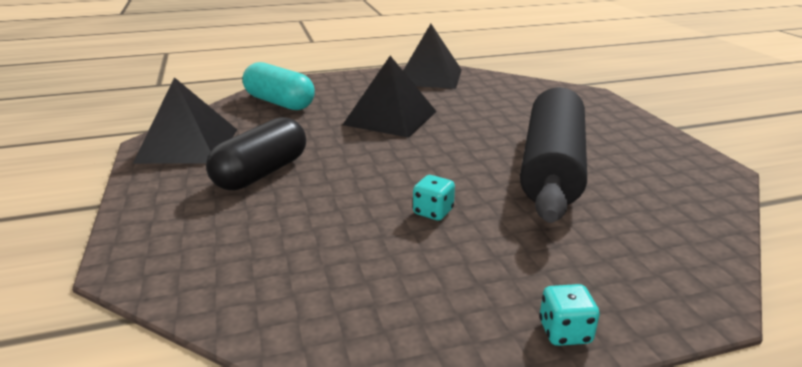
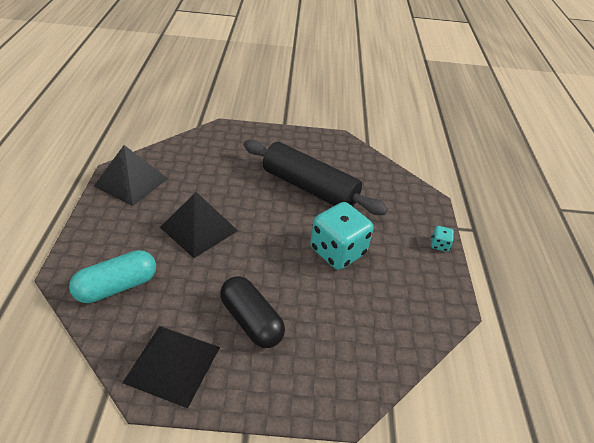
camera: 75 degrees left, 15 degrees up
(433, 212) = (337, 251): turquoise dice -> turquoise dice, size x2.36

